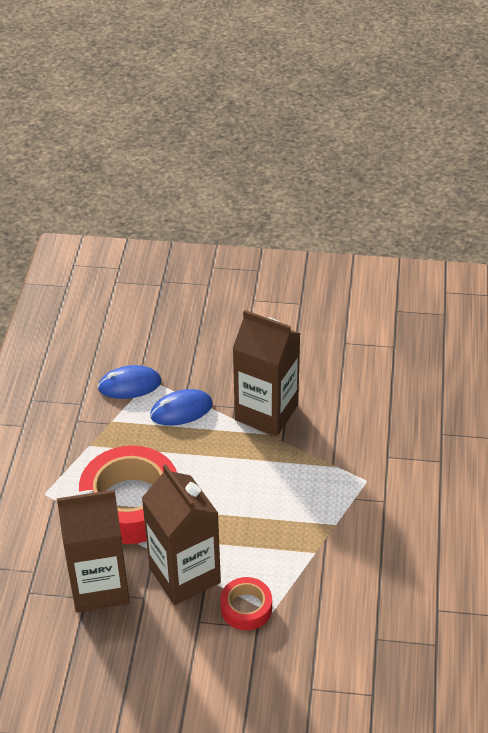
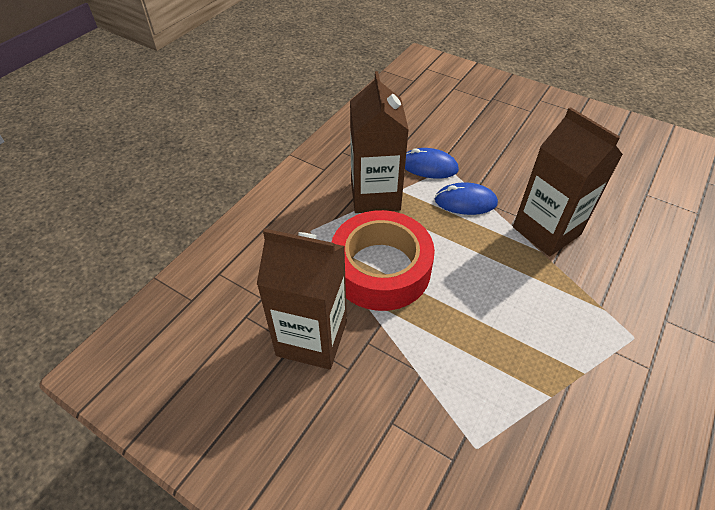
camera: 25 degrees right, 5 degrees up
(185, 575) = (399, 362): brown carton -> brown carton (375, 196)
(246, 608) = (449, 430): red tape -> none

